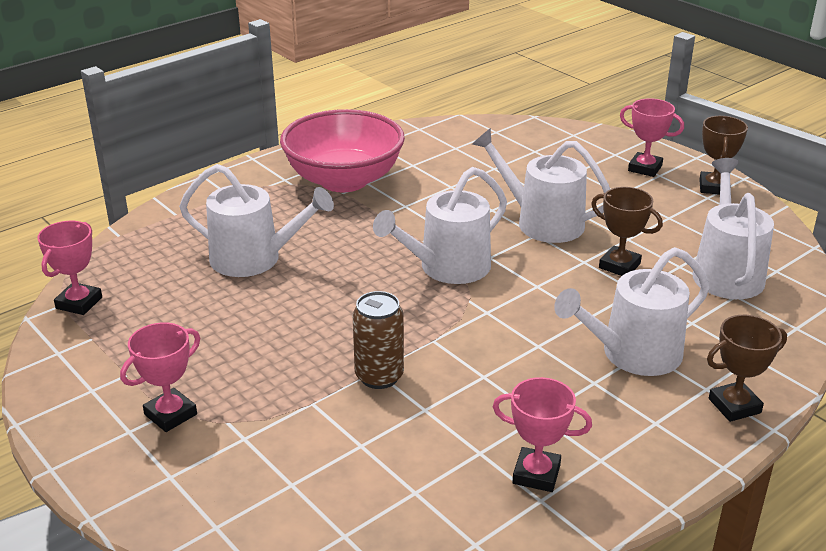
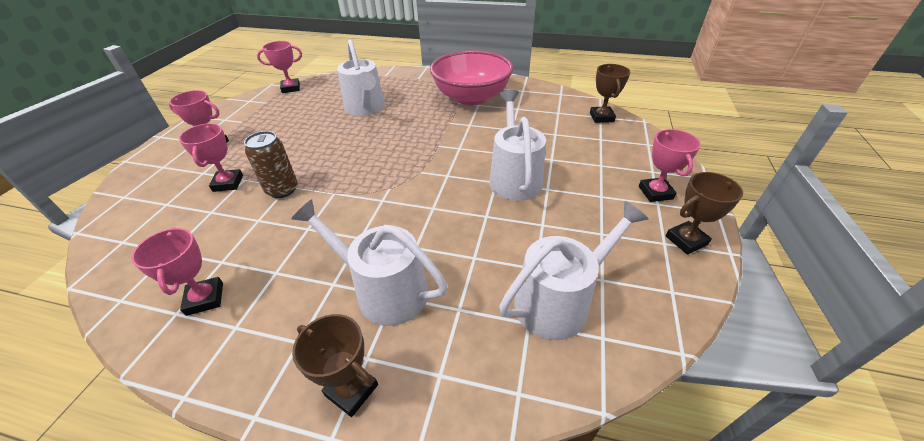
camera: 55 degrees right, 10 degrees up
(305, 418) = (228, 183): none -> pink trophy
(448, 268) = (418, 165): white watering can -> none
(619, 266) = (499, 235): brown trophy -> brown trophy (601, 117)

